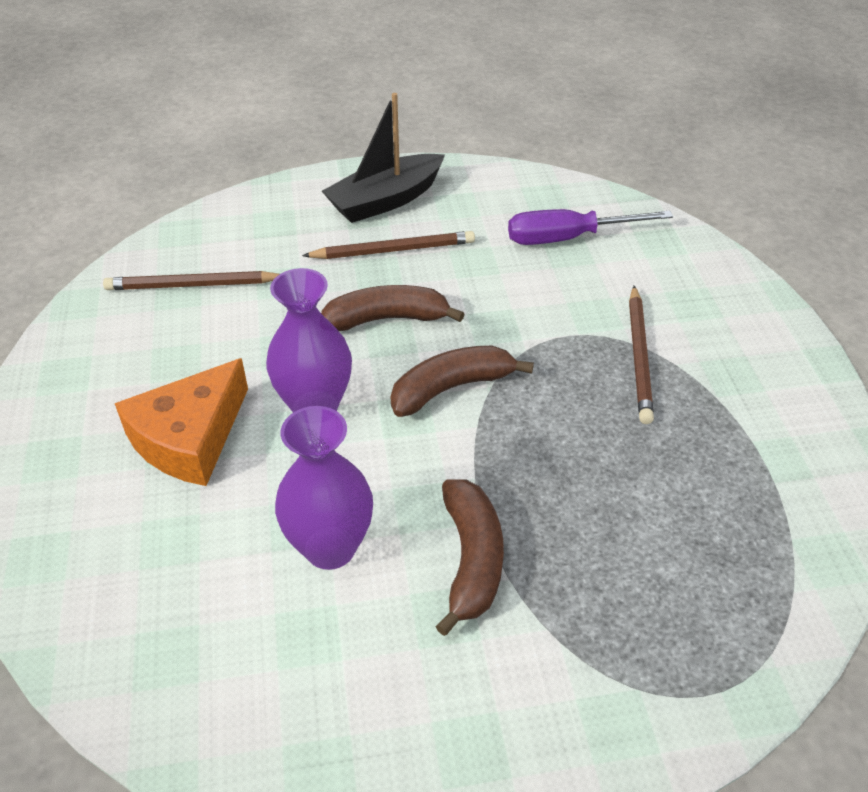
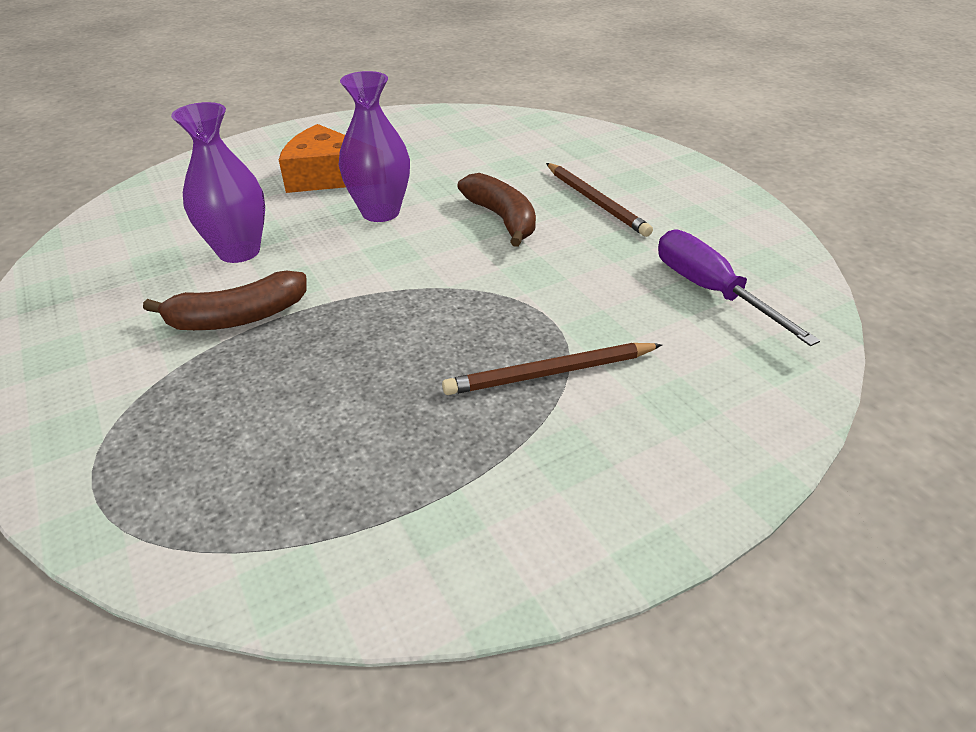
camera: 70 degrees right, 5 degrees down
(192, 285) = (482, 138): brown pencil -> none
(385, 200) = (662, 183): black boat -> none
(451, 388) = (435, 267): brown banana -> none

